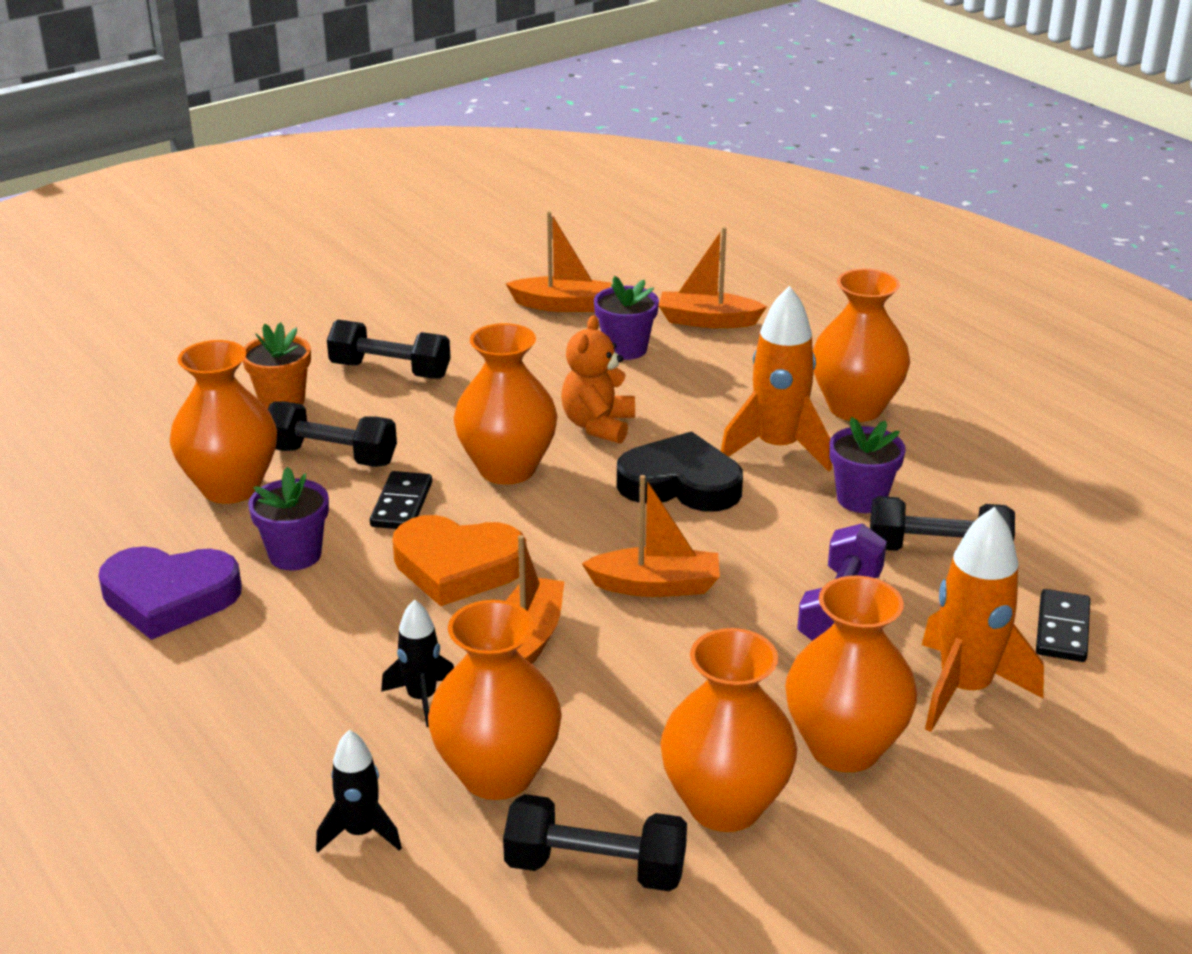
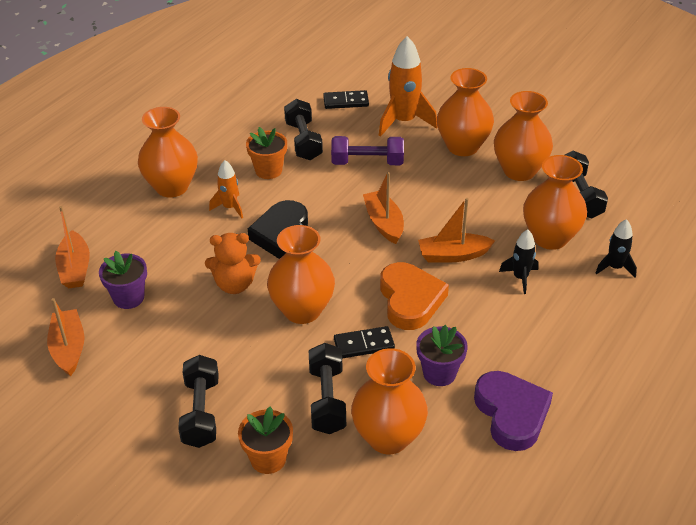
camera: 110 degrees left, 10 degrees up
(777, 448) = (230, 207): orange rocket -> orange rocket, size x0.56
(861, 499) = (268, 170): purple flower pot -> orange flower pot

